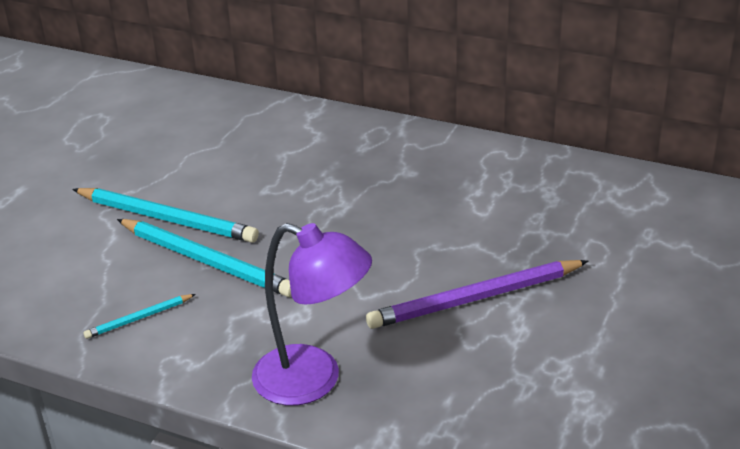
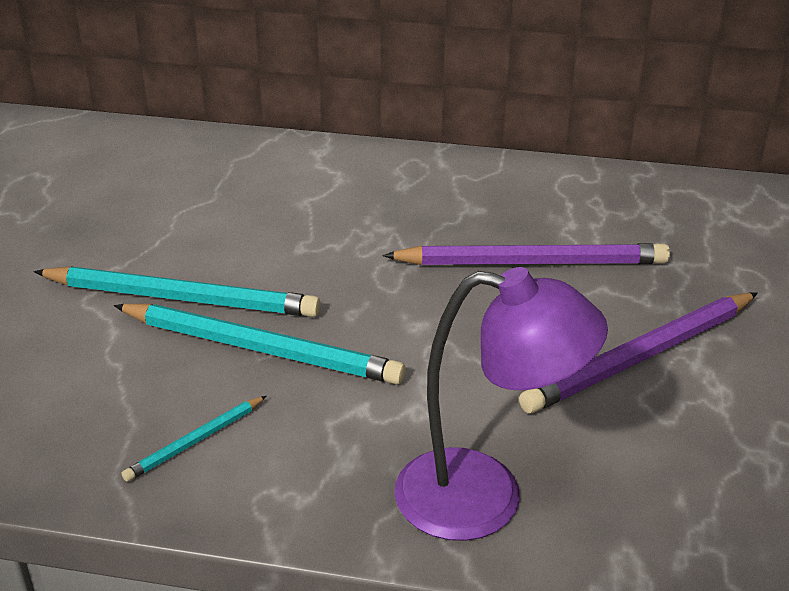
camera: 15 degrees left, 0 degrees up
(430, 218) = (531, 262): none -> purple pencil

